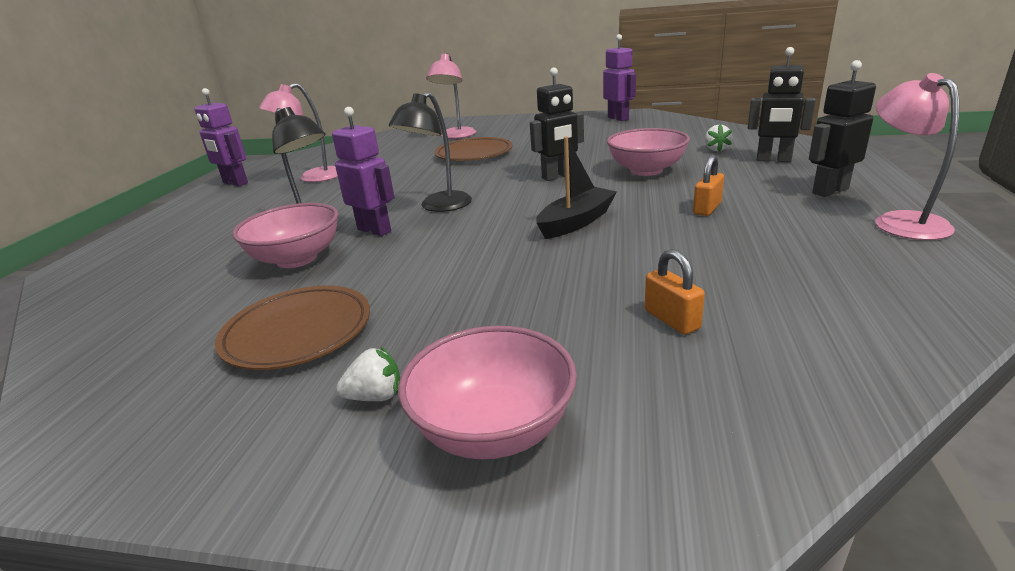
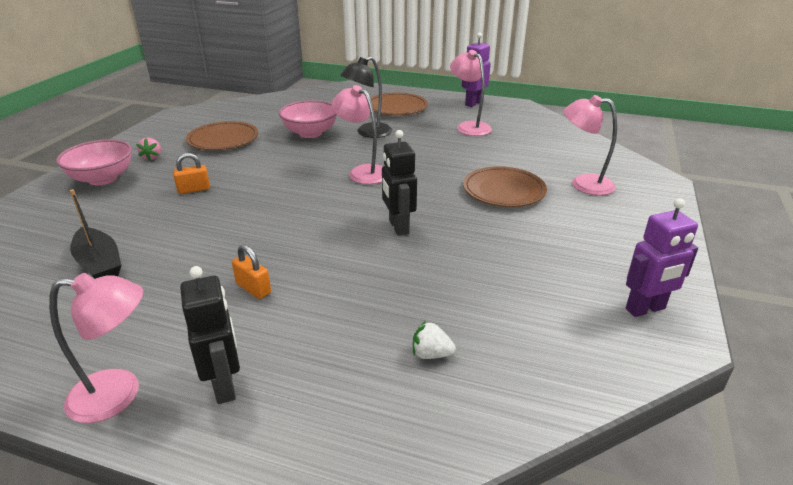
camera: 95 degrees right, 5 degrees up
(220, 219) = (397, 107): none -> brown plate
(375, 230) = (335, 151): purple robot -> none
(375, 396) = (152, 157): white strawberry -> pink strawberry
(439, 206) = (362, 172): black lamp -> pink lamp
(576, 222) = (282, 221): black boat -> black boat (99, 264)
(646, 170) = (382, 280): pink bowl -> none
(671, 319) = (121, 231): orange padlock -> orange padlock (194, 189)
(773, 160) = (355, 388): black robot -> none

